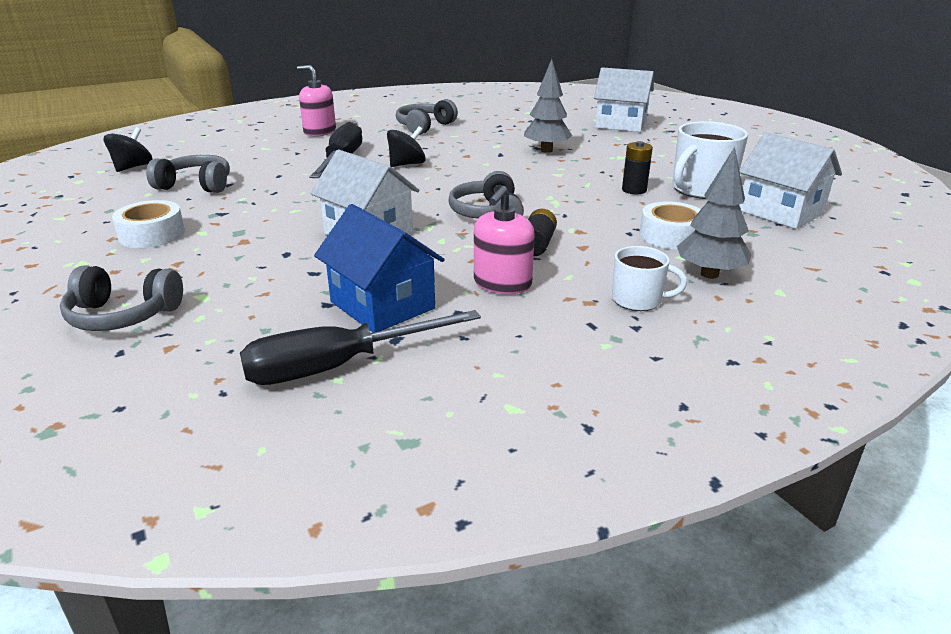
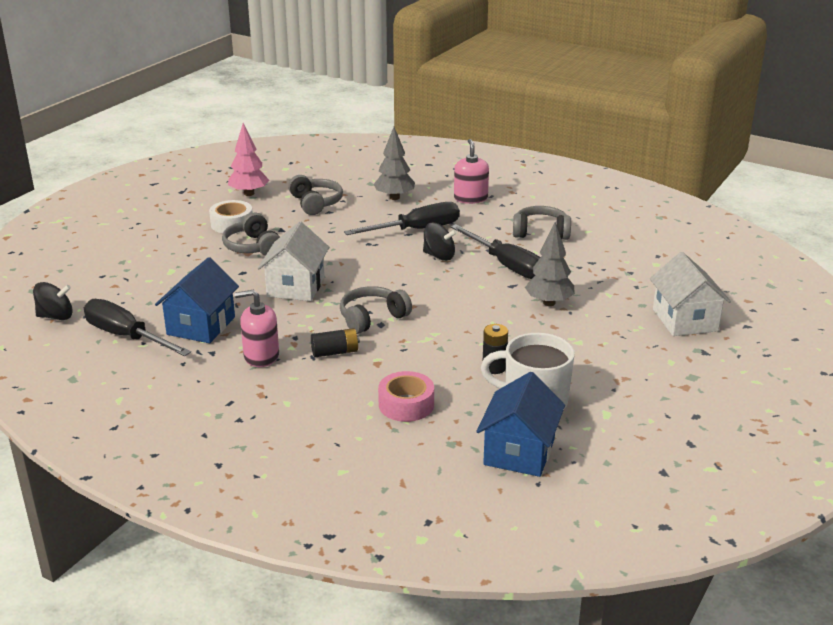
camera: 60 degrees right, 0 degrees up
(95, 210) = (249, 193): none -> pink tree
(123, 315) = (135, 260): grey headphones -> grey headphones (253, 247)
(132, 167) = (323, 172): black spinning top -> black spinning top (56, 316)
(462, 148) = (506, 265): none -> black screwdriver
(638, 300) = (278, 412): white mug -> none
(670, 236) = (406, 404): white tape -> pink tape
(709, 274) = (346, 434): grey tree -> grey tree (394, 197)
(780, 212) = (519, 452): white house -> blue house

